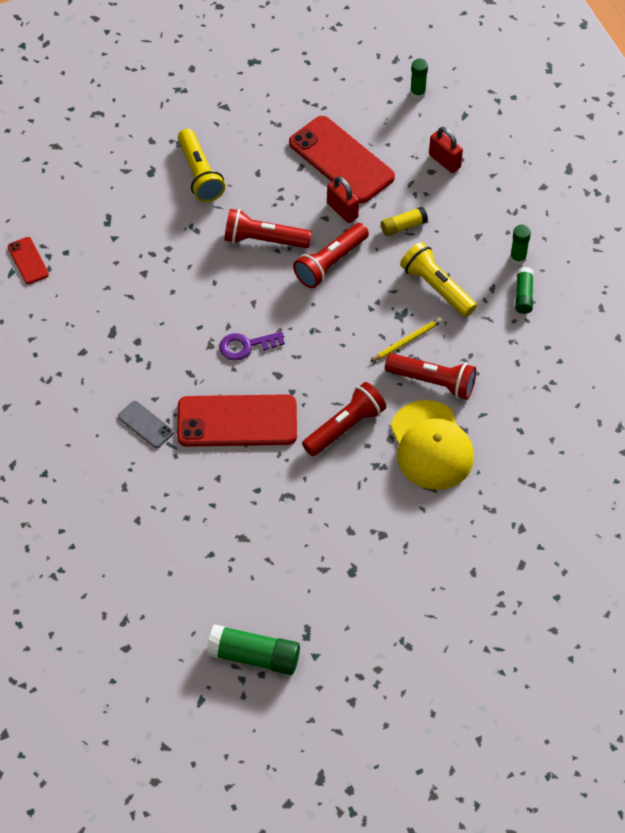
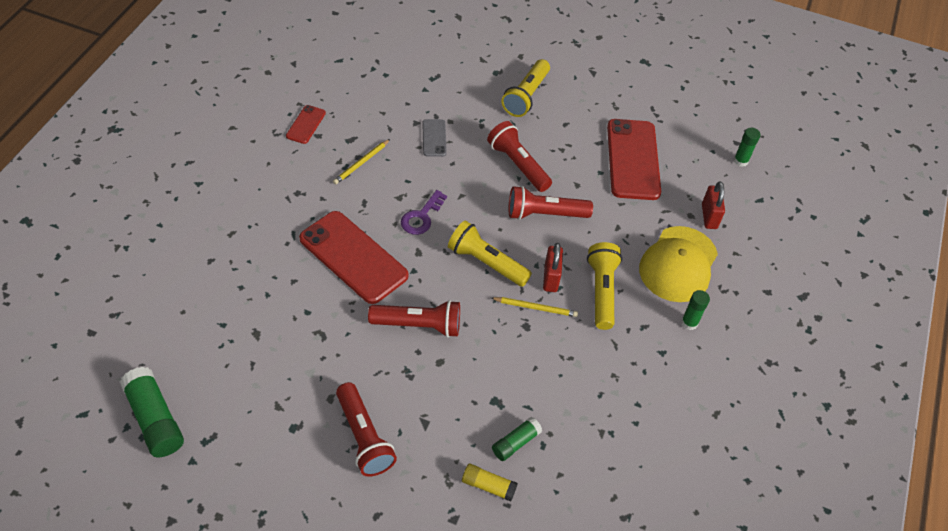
camera: 40 degrees right, 5 degrees down
(28, 261) = (357, 62): red phone -> red phone (306, 124)
(145, 424) = (295, 208): grey phone -> grey phone (434, 138)
(146, 344) = (361, 163): none -> yellow pencil
(246, 346) = (421, 217): purple key -> purple key turned 90 degrees counterclockwise
(335, 338) = (486, 263): none -> yellow flashlight
(342, 210) = (595, 189): red padlock -> red padlock (550, 278)
(403, 226) = (626, 233): yellow glue stick -> yellow glue stick (488, 486)
(431, 445) = (462, 394): yellow cap -> yellow cap (678, 264)
(433, 382) = (519, 351): red flashlight -> red flashlight (363, 437)
(523, 295) = (662, 352): green glue stick -> green glue stick (515, 443)

